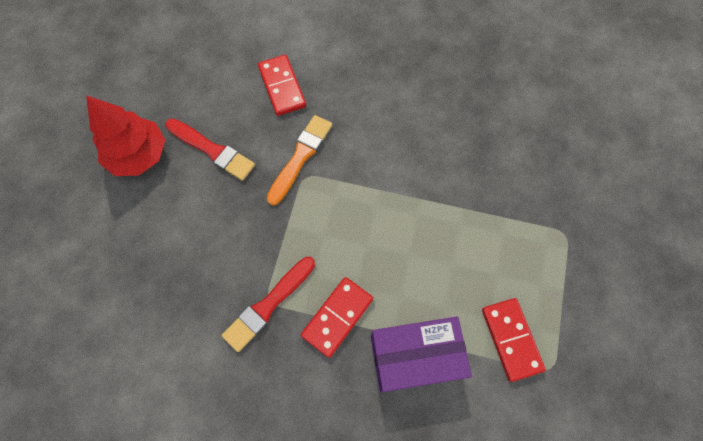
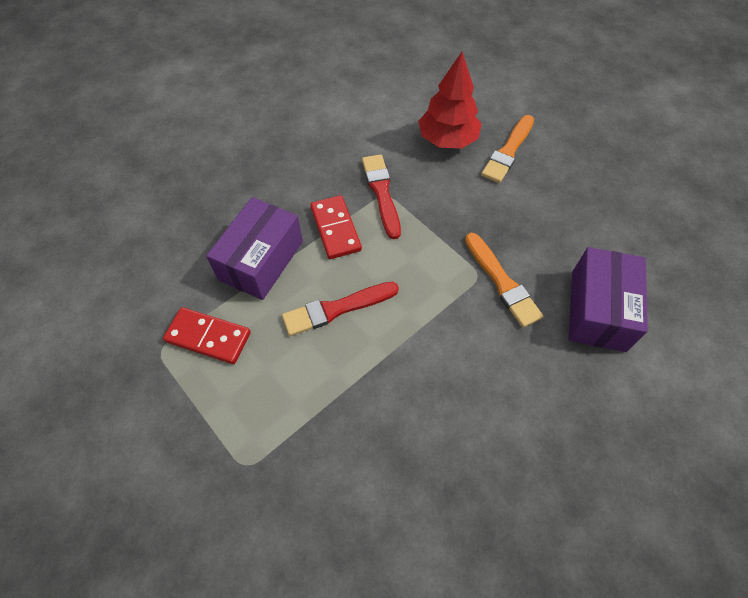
camera: 125 degrees right, 10 degrees down
(138, 155) = (579, 172): red tree -> red tree (447, 140)
(143, 224) = (508, 151): none -> orange brush
(212, 150) = (553, 221): red brush -> red brush (337, 309)
(282, 87) = (598, 310): red domino -> purple box

